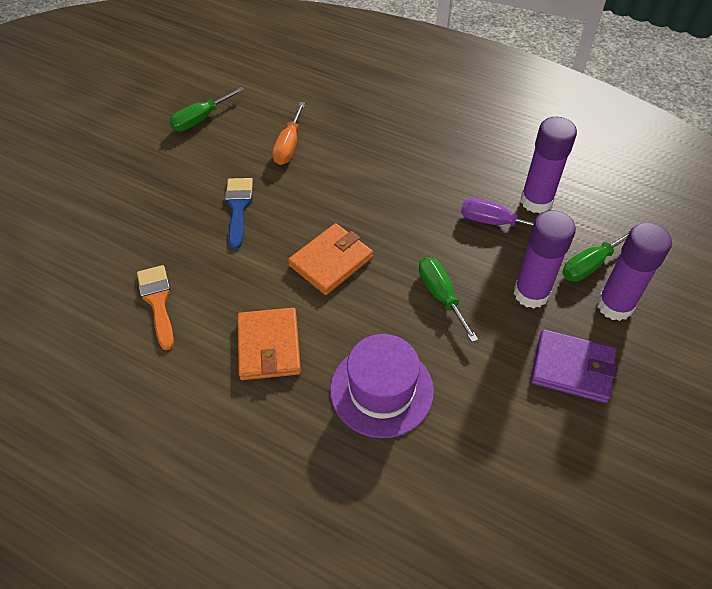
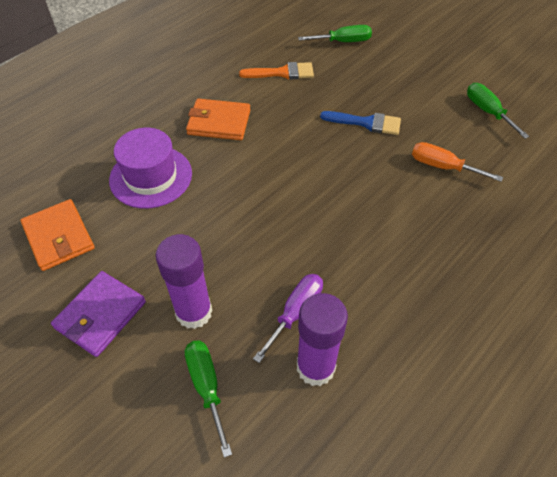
camera: 105 degrees right, 0 degrees up
(331, 261) = (287, 171): orange wallet -> orange wallet (59, 237)
(441, 296) = (221, 238): green screwdriver -> green screwdriver (343, 42)
(614, 306) = (146, 387): purple glue stick -> none

